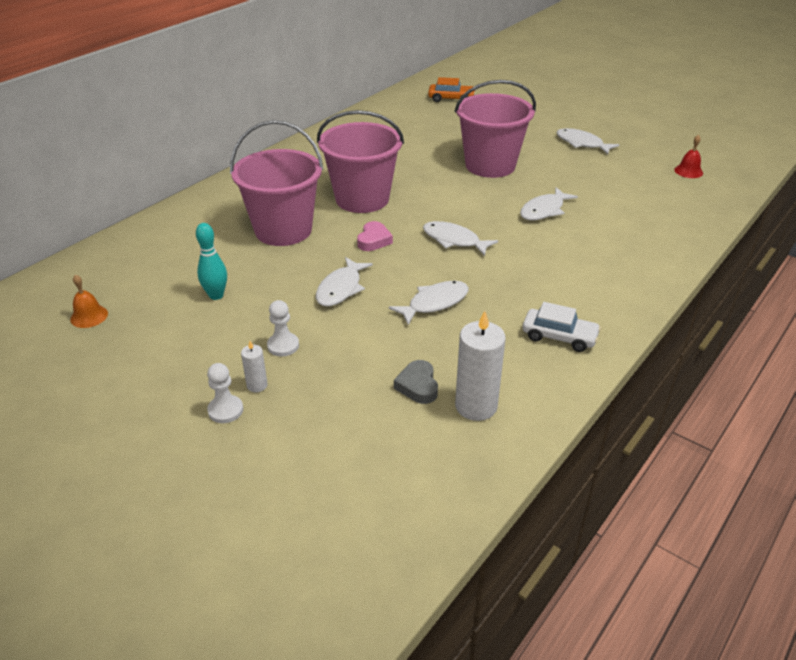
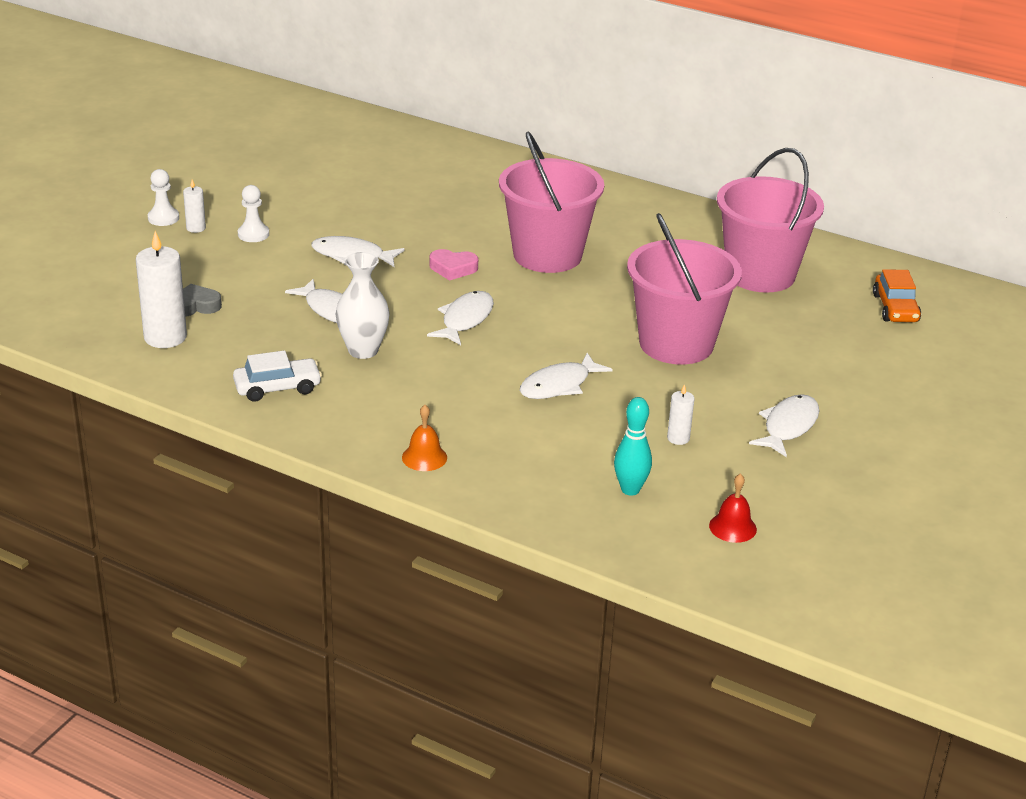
camera: 80 degrees right, 5 degrees down
(89, 316) = (291, 141): orange bell -> orange bell (424, 457)
(216, 295) = (331, 193): turquoise bowling pin -> turquoise bowling pin (630, 490)
(283, 230) = (461, 214): pink bucket -> pink bucket (760, 274)
(499, 290) = (363, 350): none -> white vase
(544, 210) = (559, 385): white fish -> white fish turned 75 degrees counterclockwise
(559, 337) = (277, 388): white car -> white car turned 120 degrees counterclockwise
(601, 177) = (678, 438): none -> white candle

